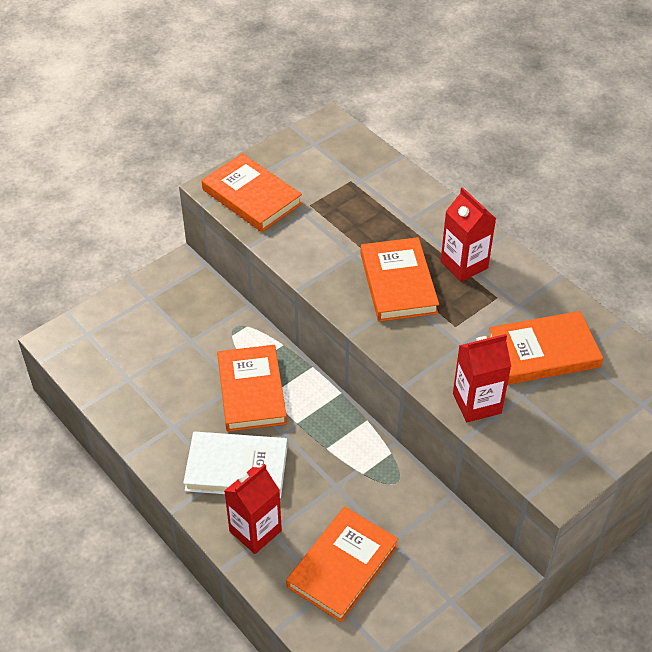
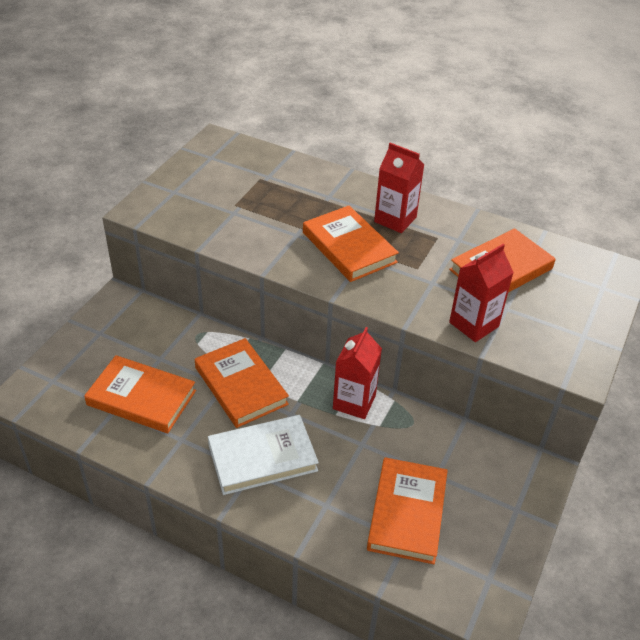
camera: 25 degrees left, 5 degrees down
(251, 196) = (177, 210): orange book -> orange book (141, 398)
(255, 531) = (310, 509): red carton -> red carton (354, 402)

